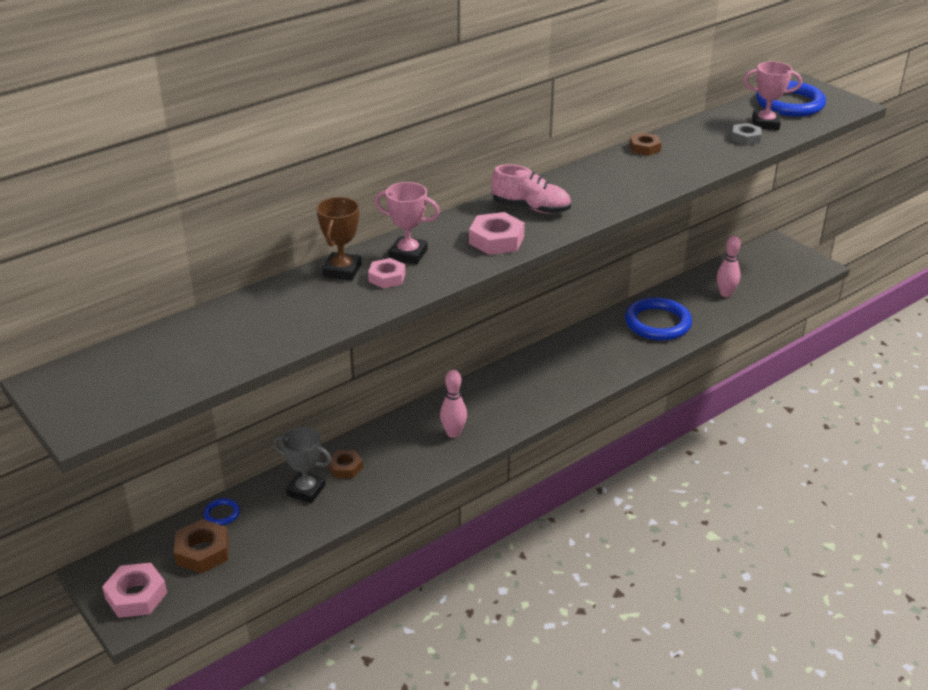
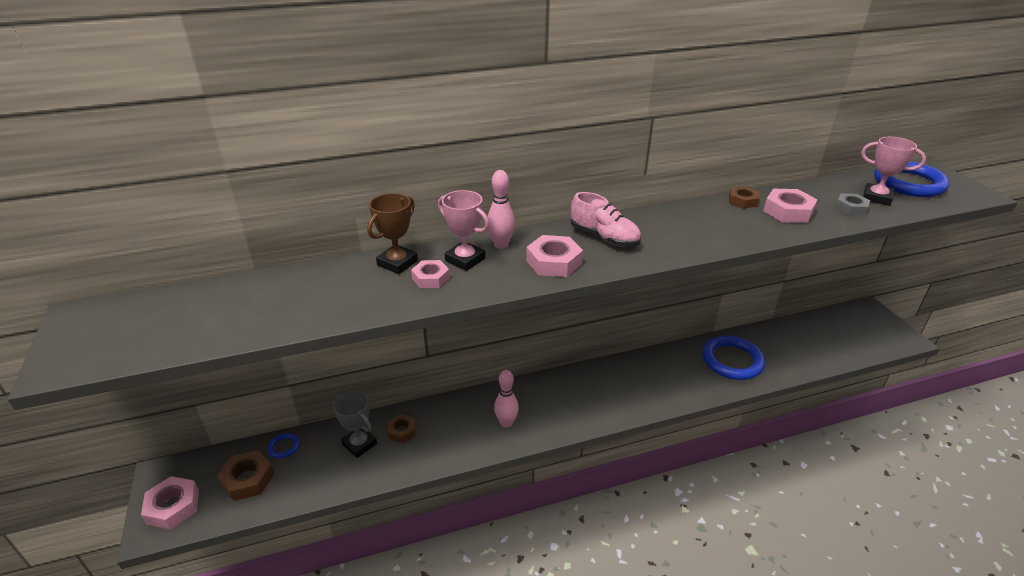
camera: 20 degrees right, 0 degrees up
(690, 151) = (788, 211): none -> pink nut
(725, 294) = (806, 347): pink bowling pin -> pink bowling pin (501, 245)

